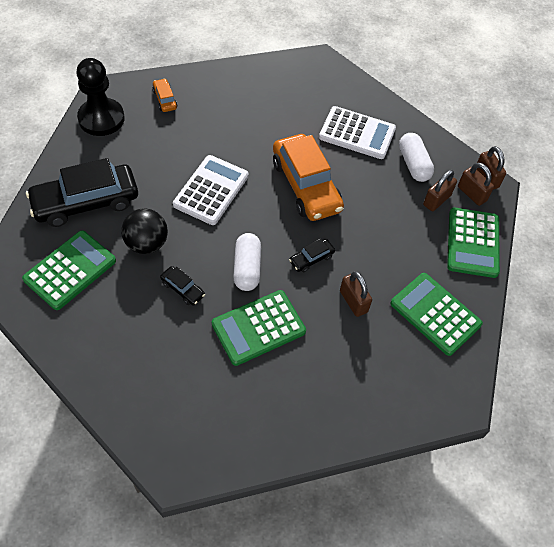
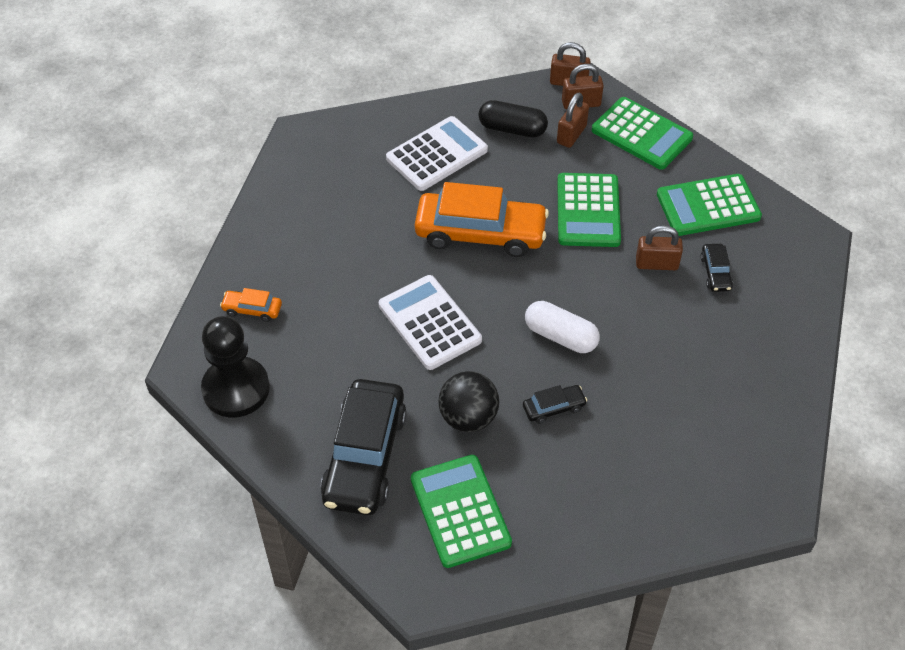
camera: 55 degrees left, 5 degrees down
(258, 328) = (644, 359): green calculator -> green calculator (588, 211)
(311, 259) = (582, 274): black car -> black car (715, 273)
(413, 164) = (512, 129): white capsule -> black capsule
(436, 200) = (571, 134): brown padlock -> brown padlock turned 45 degrees clockwise

